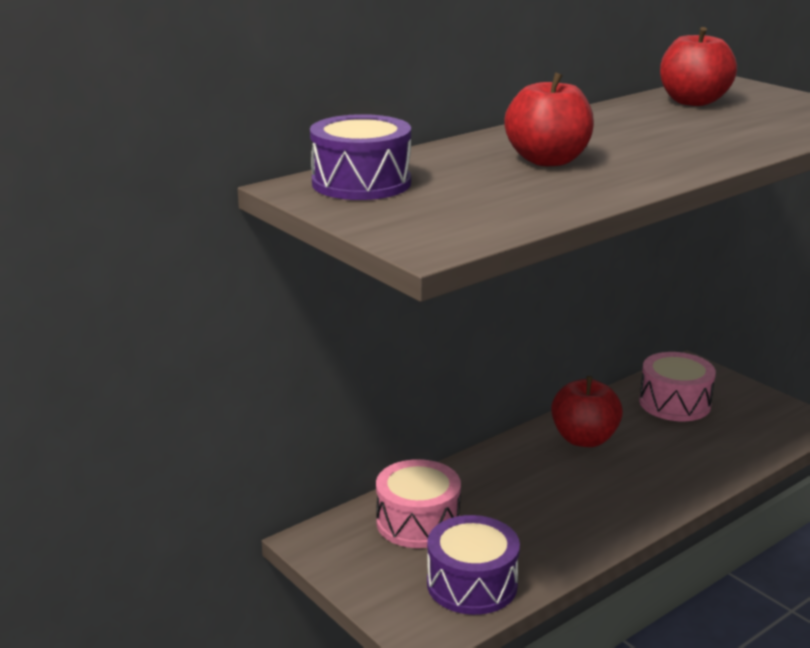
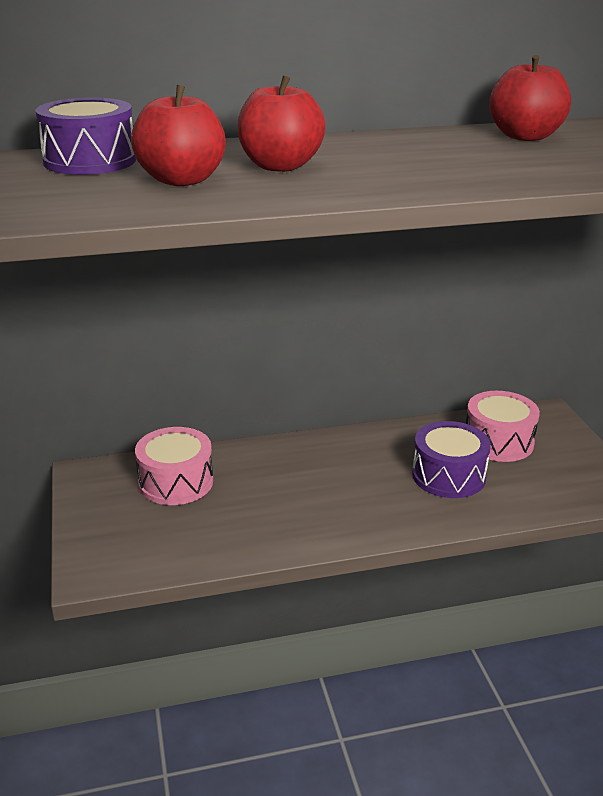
camera: 25 degrees right, 5 degrees up
(472, 584) = (166, 545): purple drum -> purple drum (448, 475)
(584, 439) = (382, 452): red apple -> red apple (182, 180)

